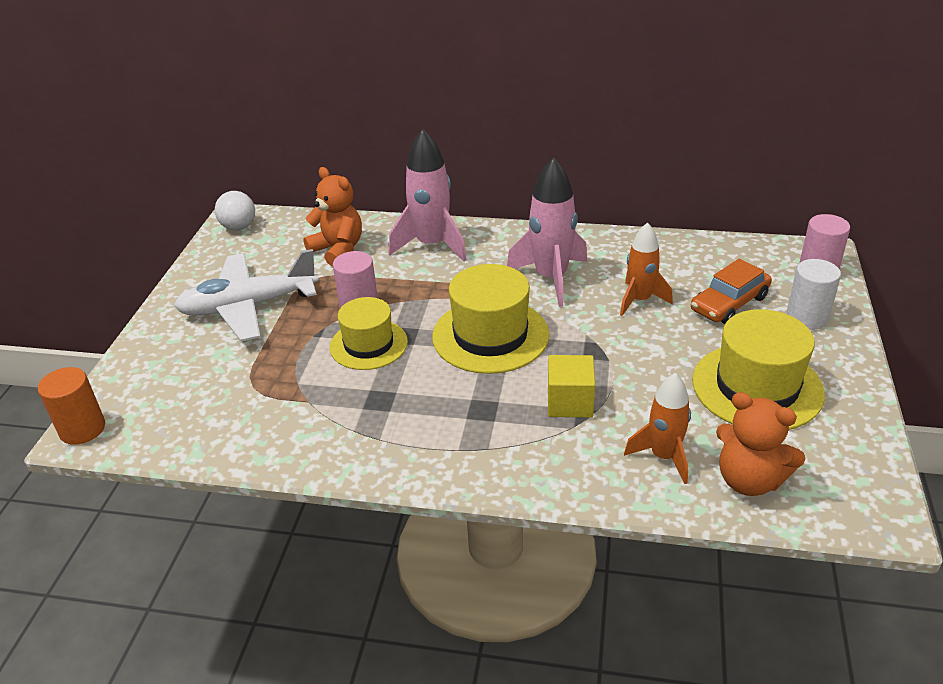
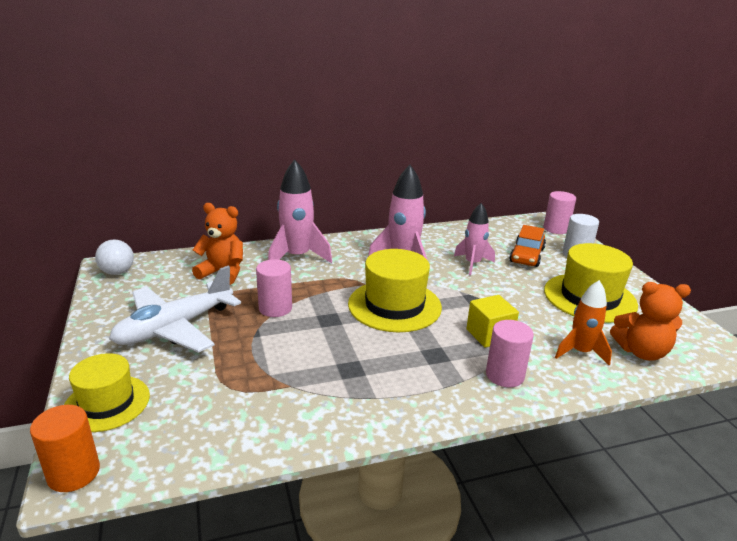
camera: 30 degrees left, 10 degrees down
(368, 344) = (306, 332): yellow hat -> yellow hat (107, 403)
(540, 457) = (504, 375): none -> pink cylinder
(639, 300) = (472, 264): orange rocket -> pink rocket

